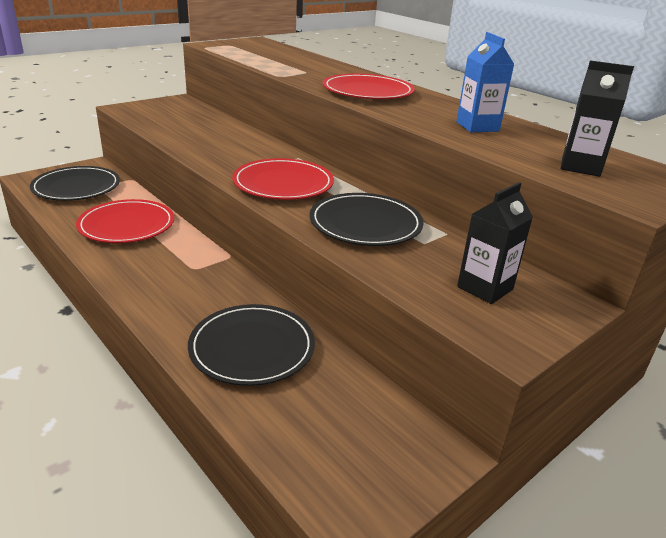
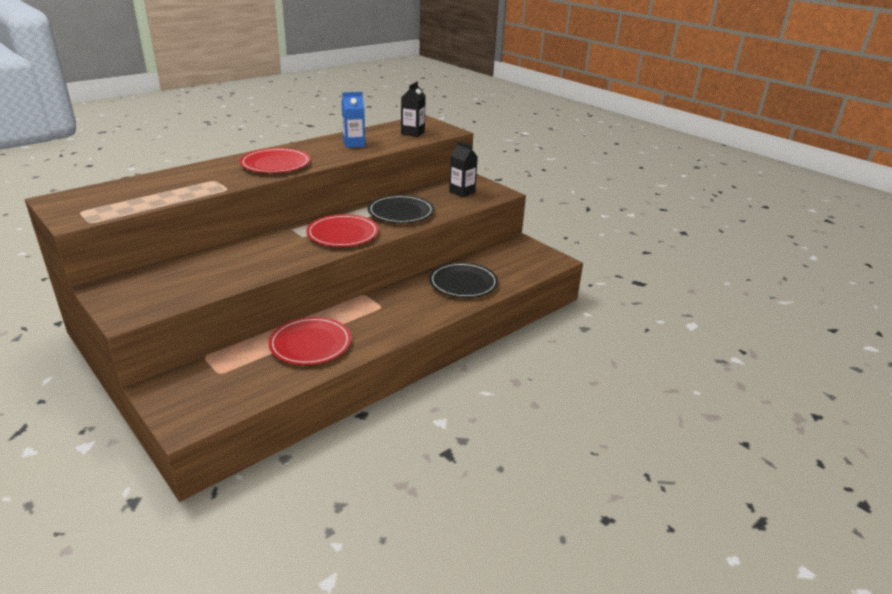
camera: 90 degrees left, 0 degrees up
(76, 187) = (218, 387): black plate -> none

